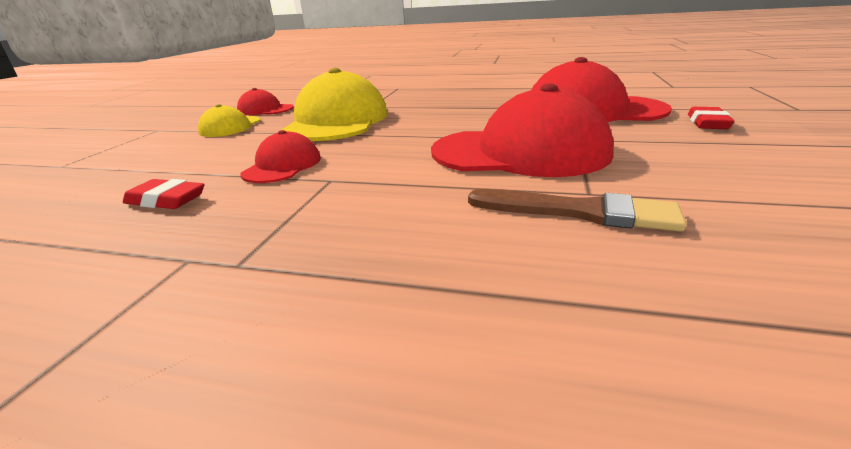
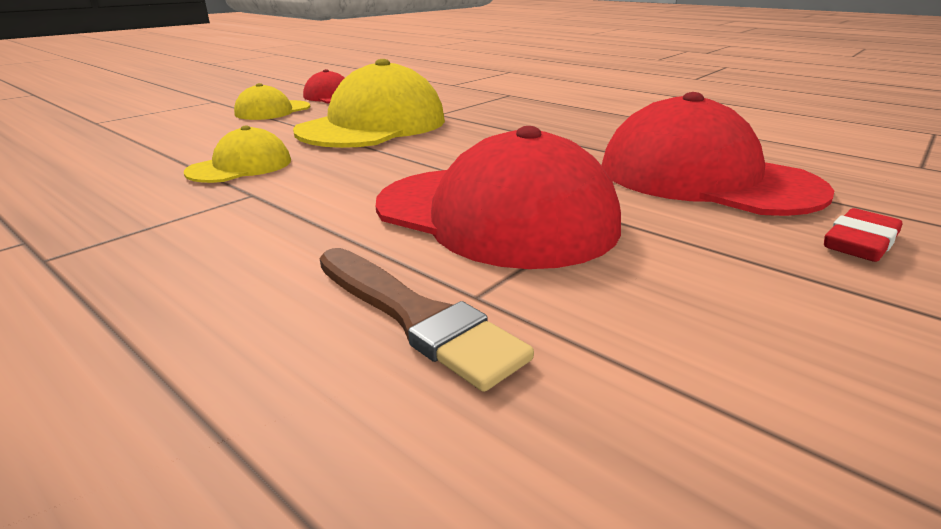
camera: 25 degrees right, 0 degrees up
(166, 200) = (103, 177): red eraser -> none
(282, 166) = (240, 166): red cap -> yellow cap

